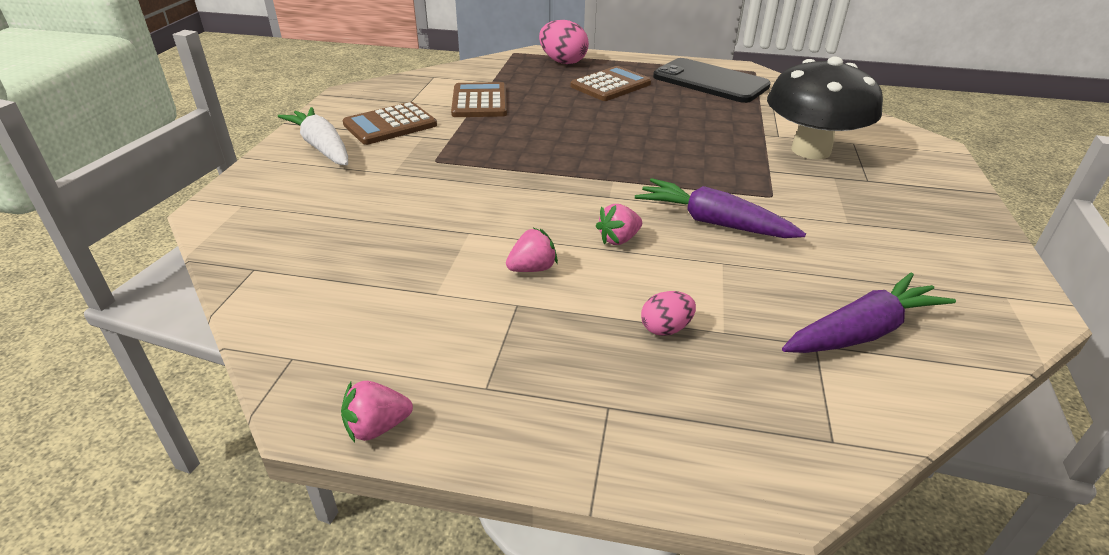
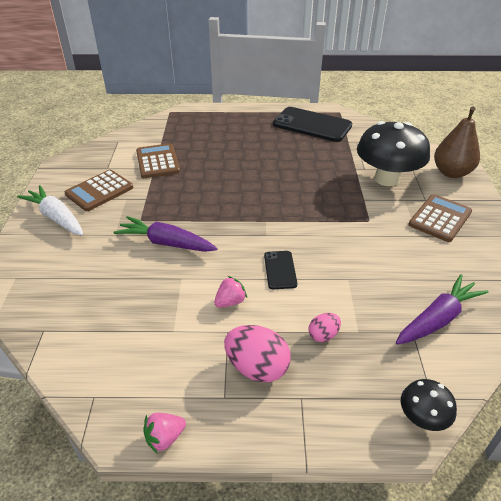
camera: 10 degrees left, 5 degrees up
(563, 62) = (207, 117): pink egg -> pink egg (257, 368)
(610, 85) = (245, 136): brown calculator -> brown calculator (440, 218)
(618, 239) = (280, 270): pink strawberry -> black phone
(712, 222) = (336, 247): purple carrot -> purple carrot (166, 243)
(810, 467) = (422, 418): none -> black mushroom
(916, 152) = (451, 172): none -> brown pear

